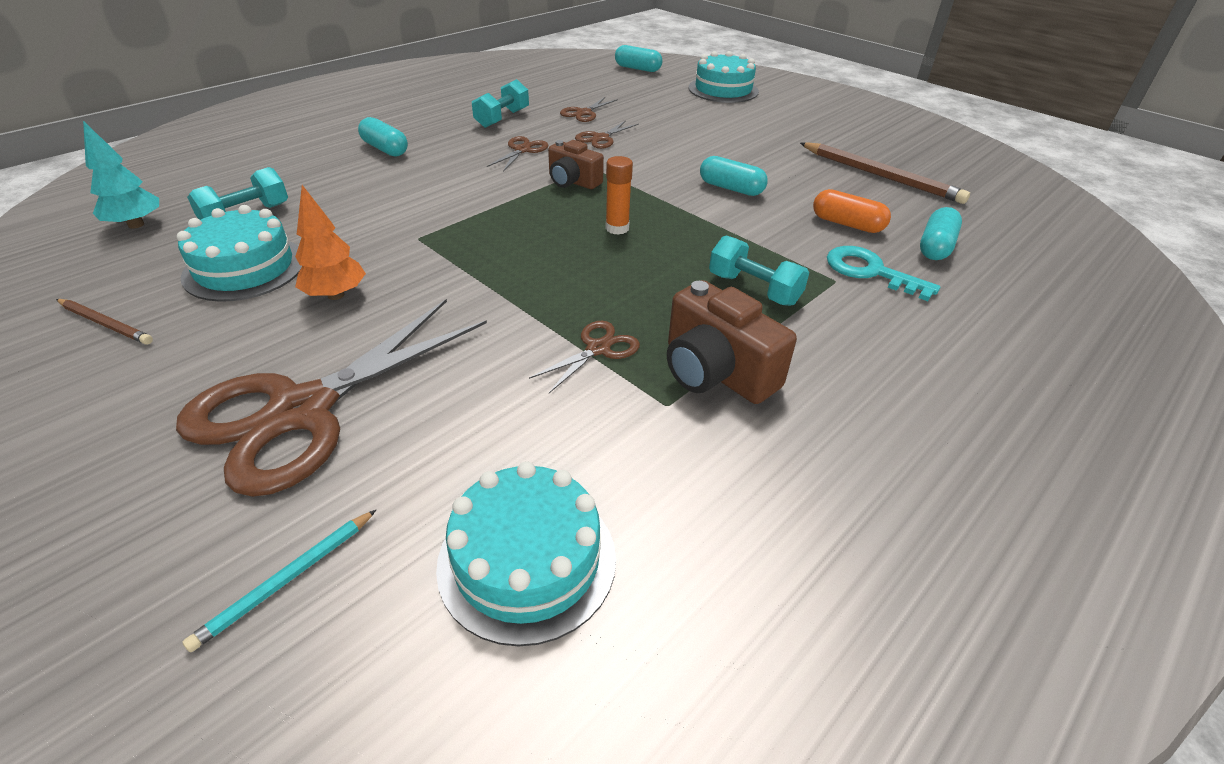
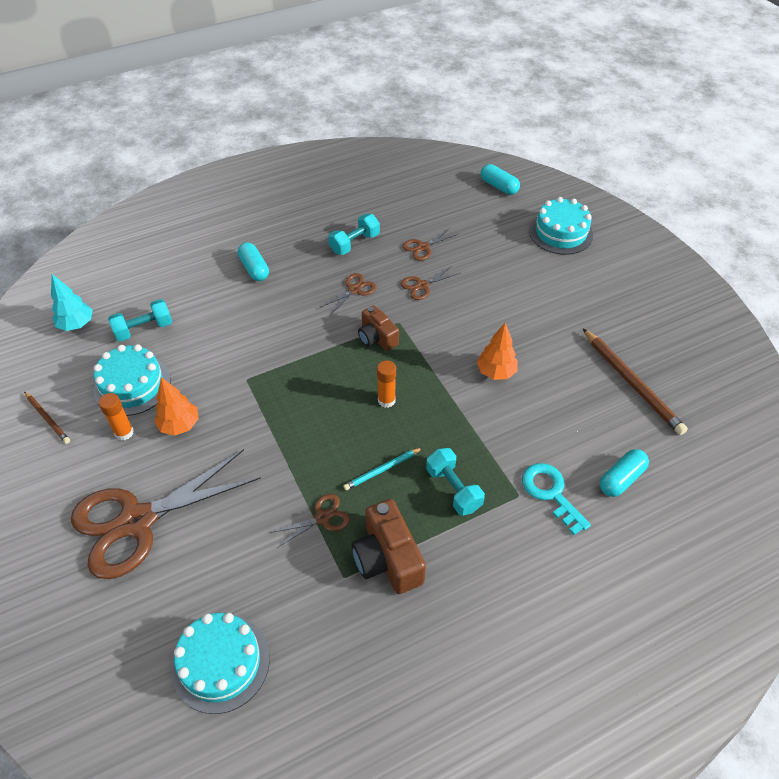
camera: 20 degrees right, 10 degrees up
(247, 317) = (124, 432): none -> orange glue stick
(287, 580) = (104, 636): turquoise pencil -> turquoise pencil (382, 470)
(731, 188) = (496, 372): turquoise capsule -> orange tree
(847, 224) = (565, 436): orange capsule -> none

